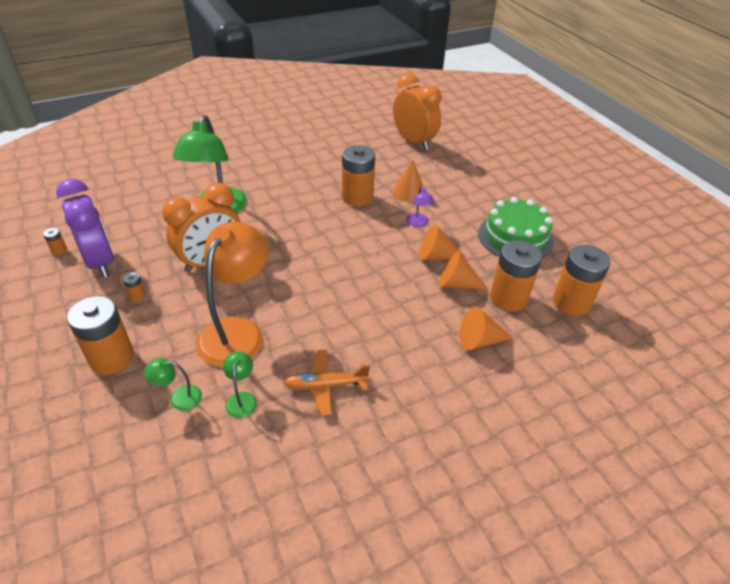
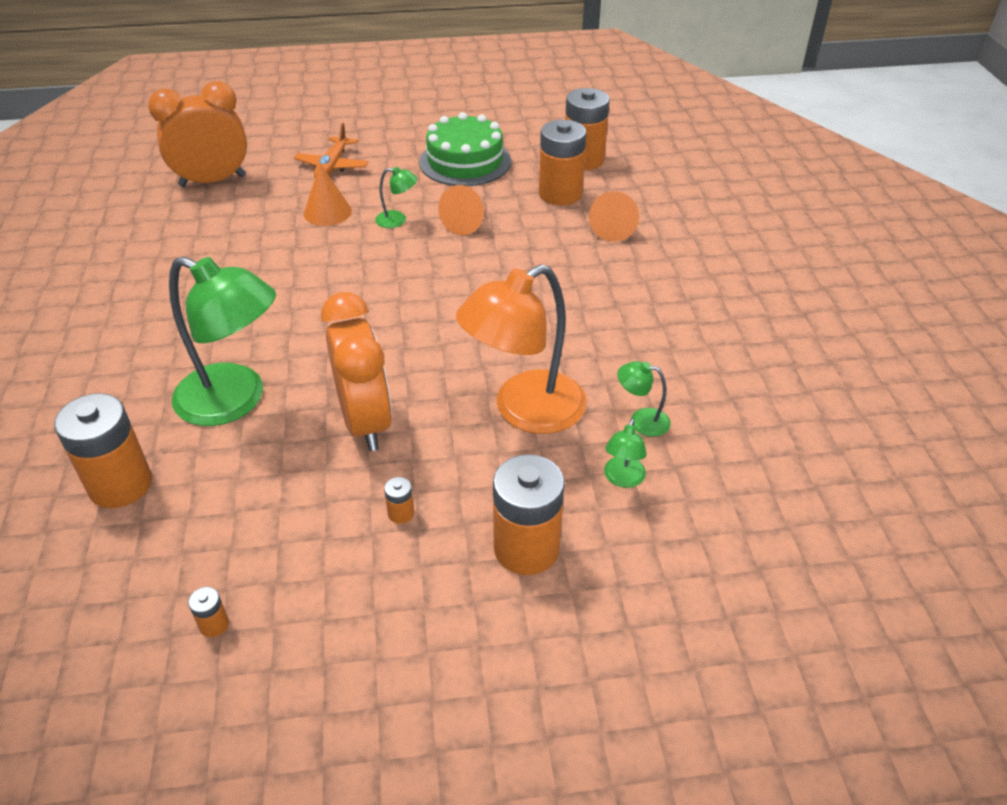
camera: 70 degrees left, 0 degrees up
(100, 262) = (287, 561): purple clock -> none
(237, 331) = (524, 411): orange lamp -> orange lamp turned 75 degrees counterclockwise
(325, 385) = (641, 349): orange plane -> orange plane (332, 166)
(357, 197) = (306, 257): orange battery -> orange battery (120, 485)
(418, 223) = (397, 220): purple lamp -> green lamp
(456, 284) = (522, 220): orange cone -> none

